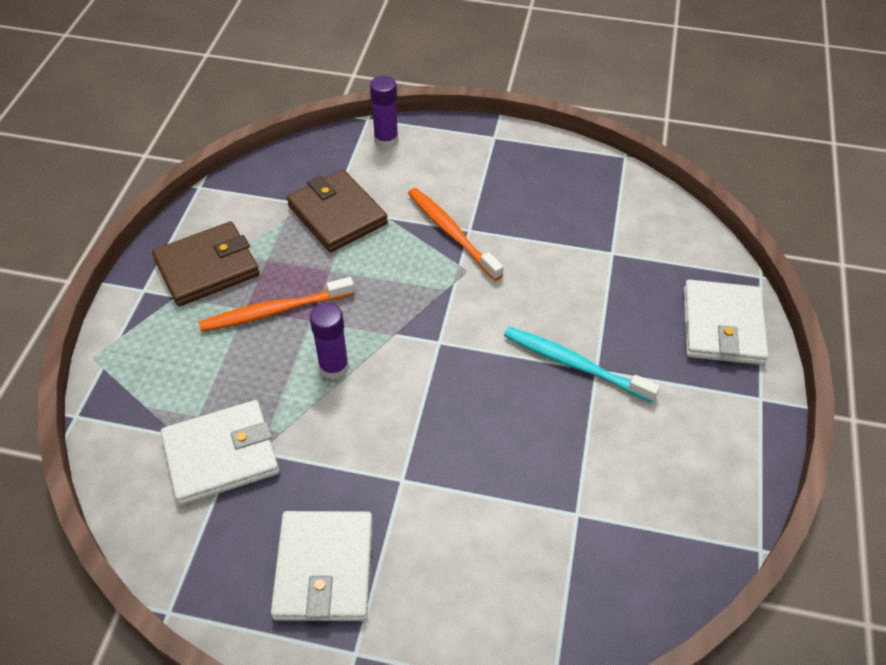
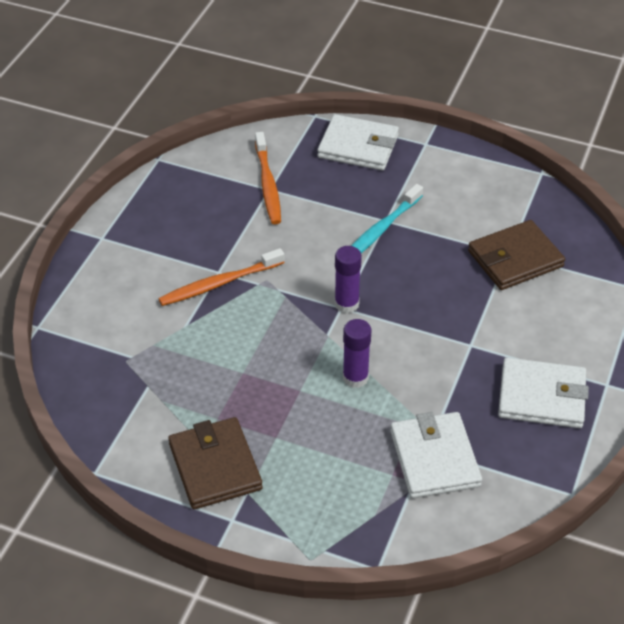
camera: 80 degrees left, 5 degrees down
(273, 311) = (283, 416): orange toothbrush -> orange toothbrush (268, 185)
(337, 214) = (171, 362): brown wallet -> brown wallet (515, 259)
(386, 140) = (77, 316): purple glue stick -> purple glue stick (346, 304)

